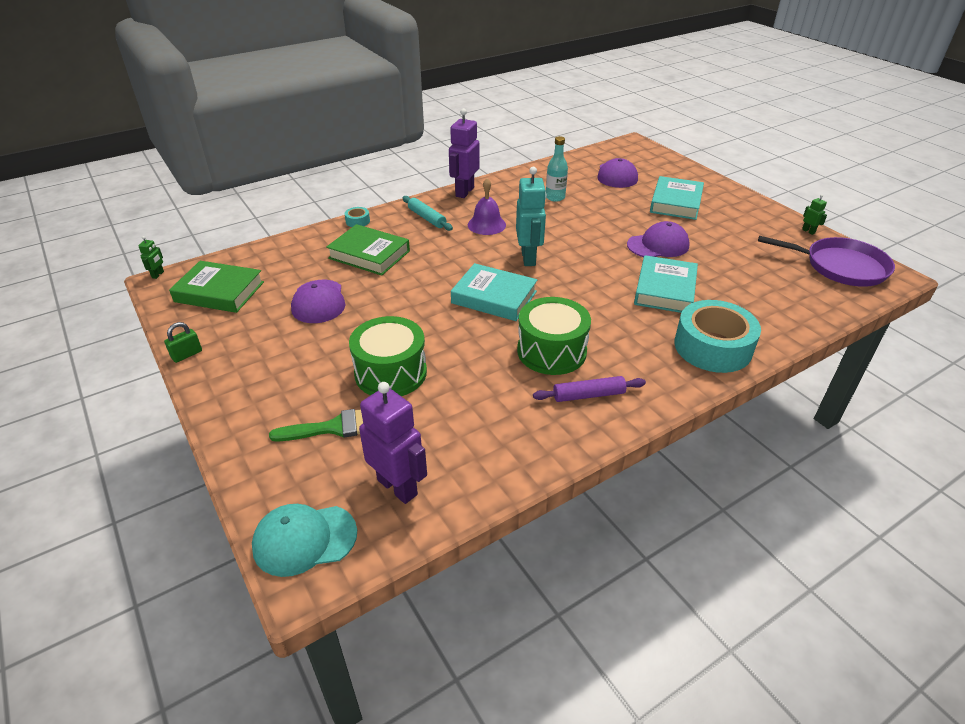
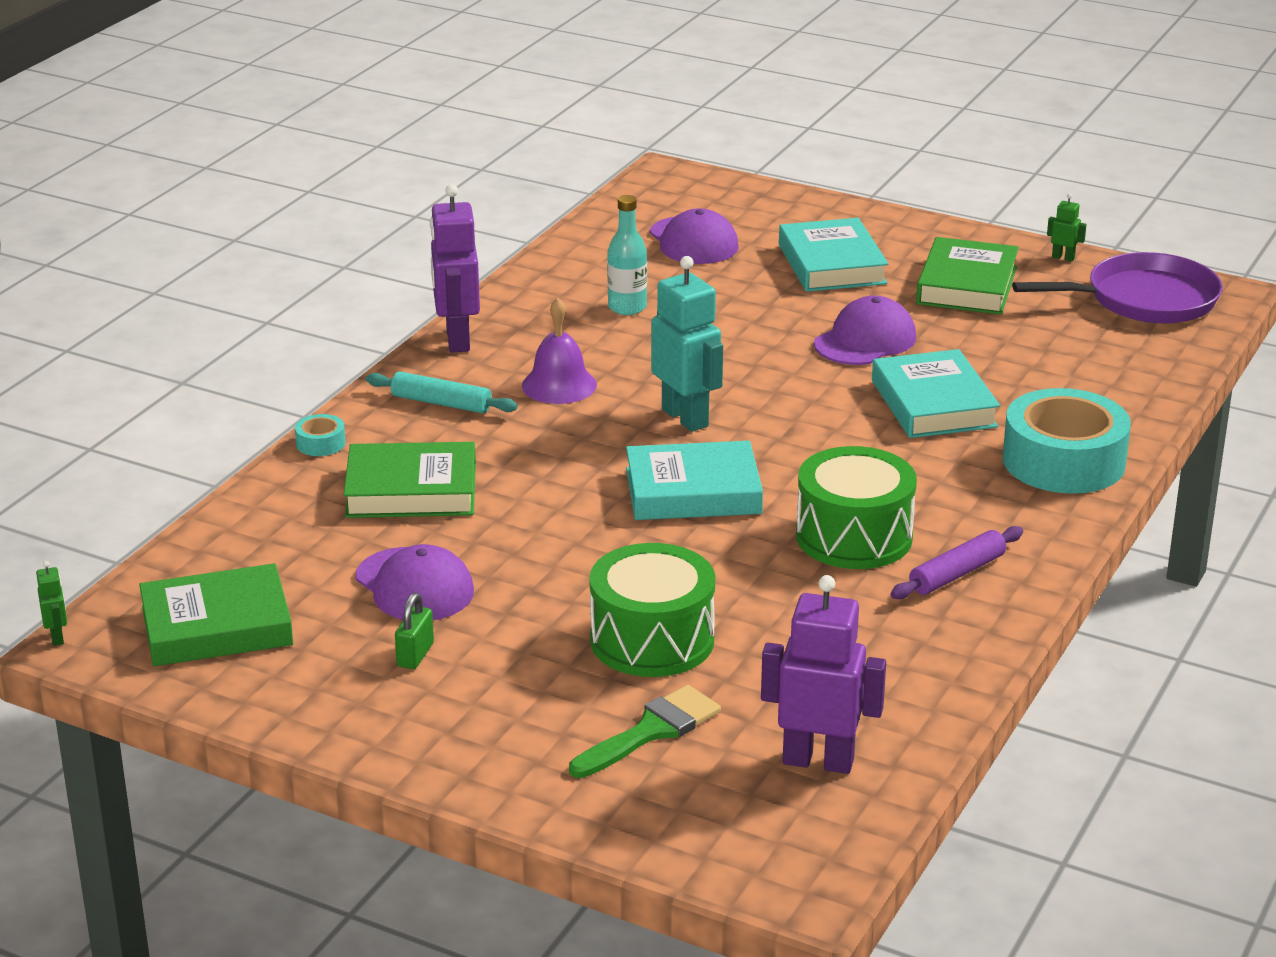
camera: 30 degrees left, 10 degrees down
(187, 354) = (291, 727): green padlock -> green padlock (415, 655)
(304, 539) = (763, 856): turquoise cap -> none
(740, 231) = (966, 285): none -> green book

